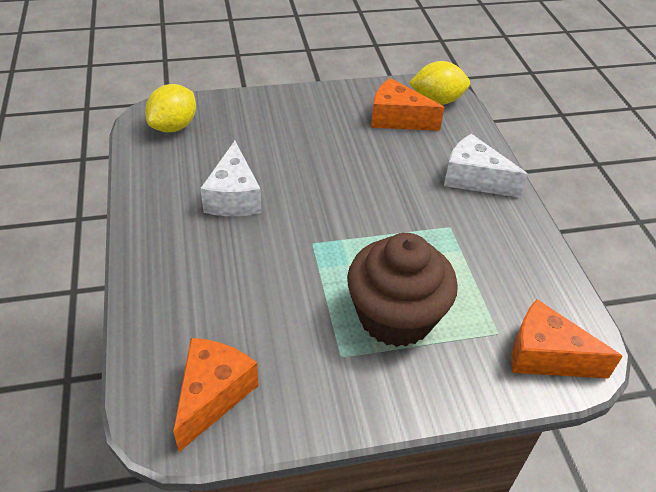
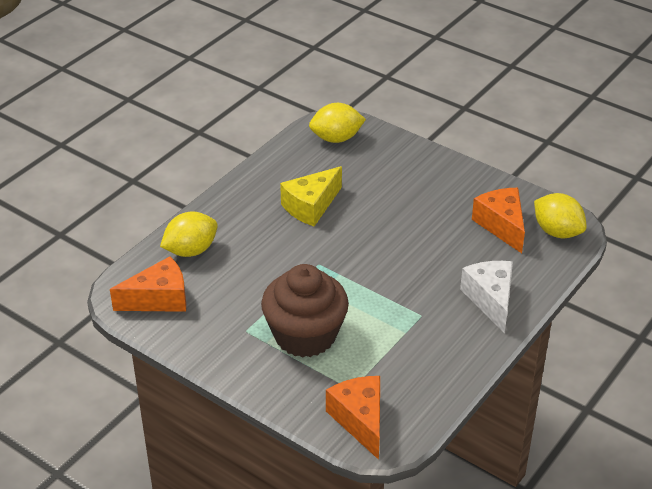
camera: 50 degrees right, 5 degrees down
(176, 318) = (191, 250): none -> yellow lemon
(233, 197) = (311, 206): white cheese -> yellow cheese

